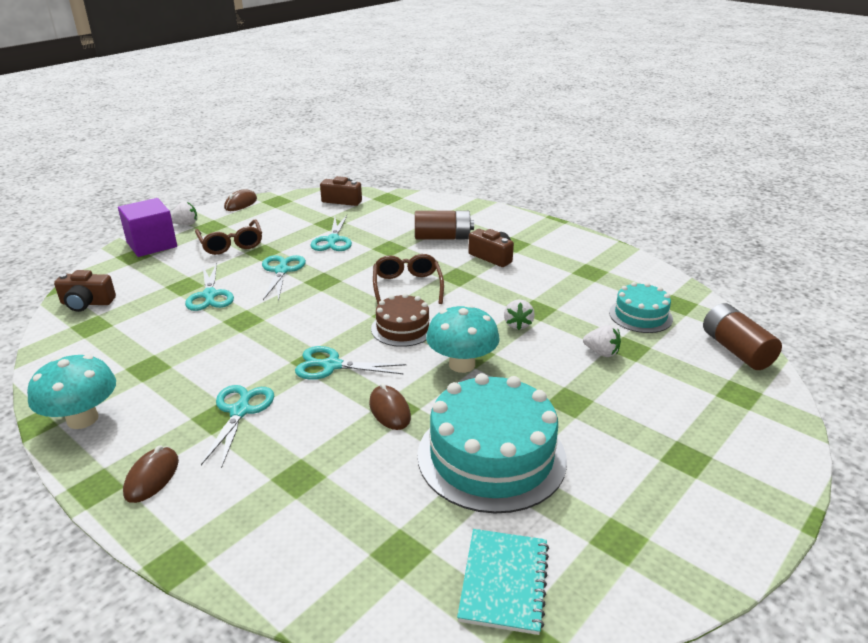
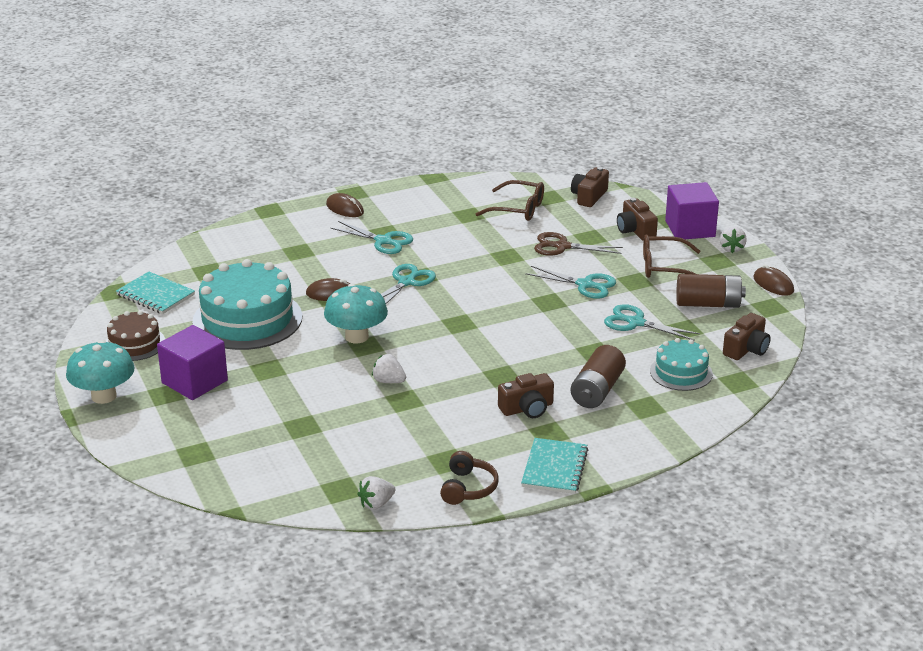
camera: 115 degrees right, 0 degrees up
(82, 419) = (425, 191): turquoise mushroom -> turquoise mushroom (104, 396)
(162, 267) = (635, 230): none -> brown camera
(210, 295) = (562, 246): turquoise scissors -> brown scissors
(402, 328) = (432, 323): brown cake -> brown cake (134, 344)
(407, 286) = (503, 342): brown glasses -> brown glasses (518, 209)
(550, 234) = (554, 468): none -> turquoise notebook
(601, 352) = (309, 409): white strawberry -> white strawberry (376, 504)
(609, 257) = (468, 488): none -> brown headphones
(640, 315) = (342, 455): turquoise cake -> turquoise cake (681, 372)
(643, 445) = (194, 381): none -> purple cube
(736, 350) = (244, 484): brown battery -> brown battery (708, 304)

